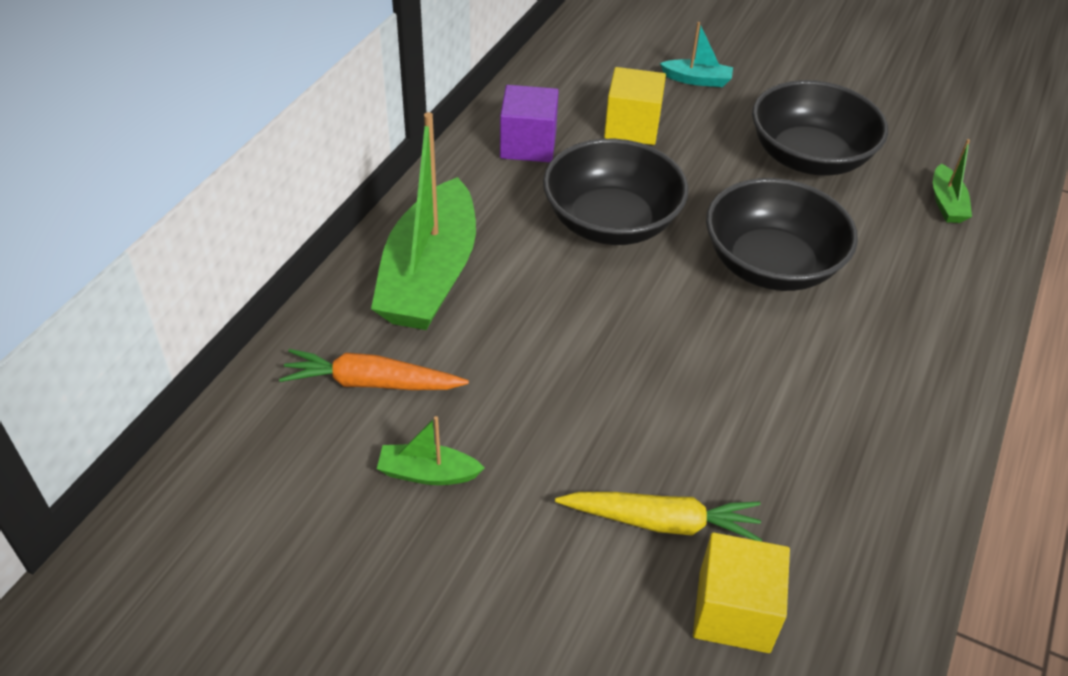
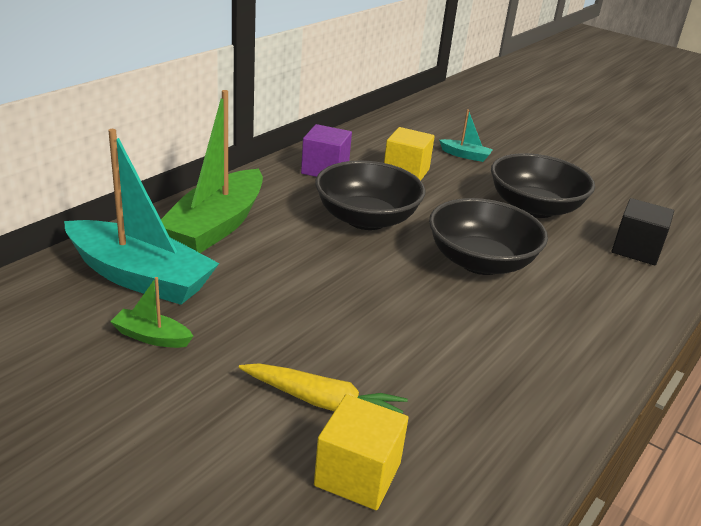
camera: 10 degrees right, 15 degrees down
(371, 382) = (140, 277): orange carrot -> turquoise boat
(946, 203) = (636, 249): green boat -> black cube

